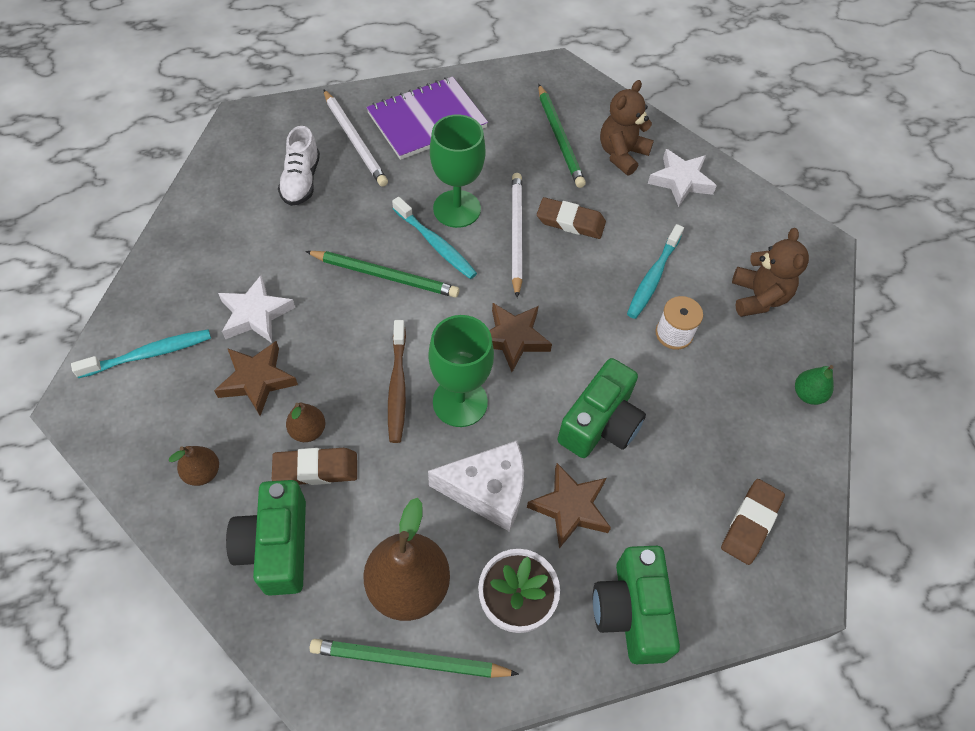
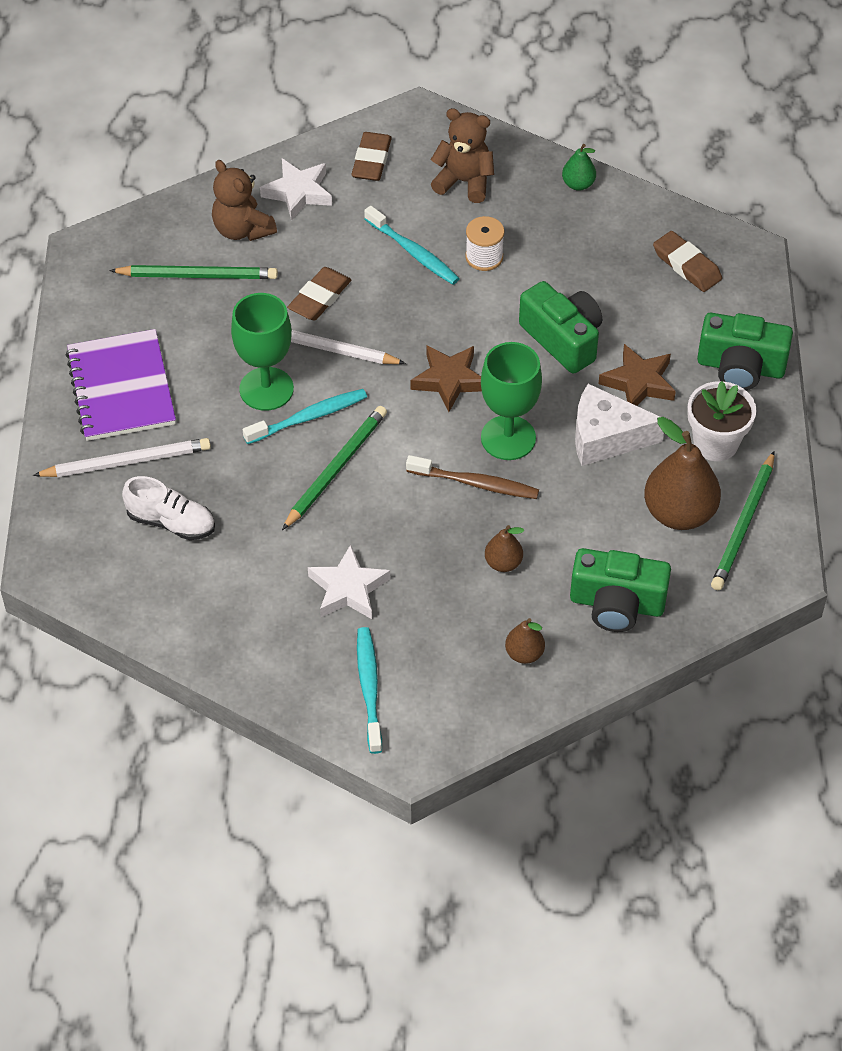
camera: 70 degrees left, 5 degrees down
(257, 380) = (431, 597): brown star -> none
(316, 469) = (547, 563): brown eraser -> brown eraser (371, 160)
(488, 491) = (606, 437): white cheese -> white cheese turned 105 degrees counterclockwise

